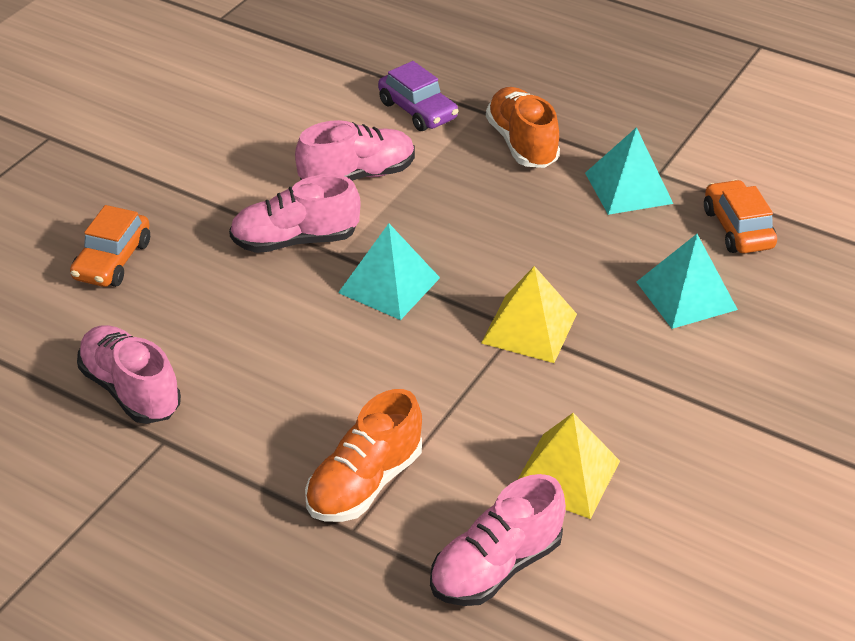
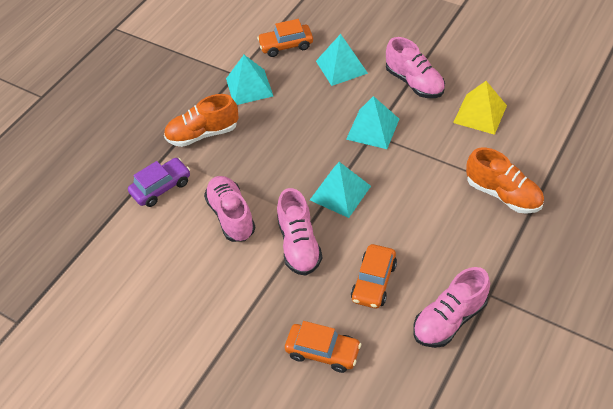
camera: 85 degrees left, 10 degrees up
(214, 314) = (374, 282): none -> orange car
(495, 567) = (546, 139): pink shoe -> pink shoe (414, 83)
(529, 328) = (372, 129): yellow pyramid -> turquoise pyramid

